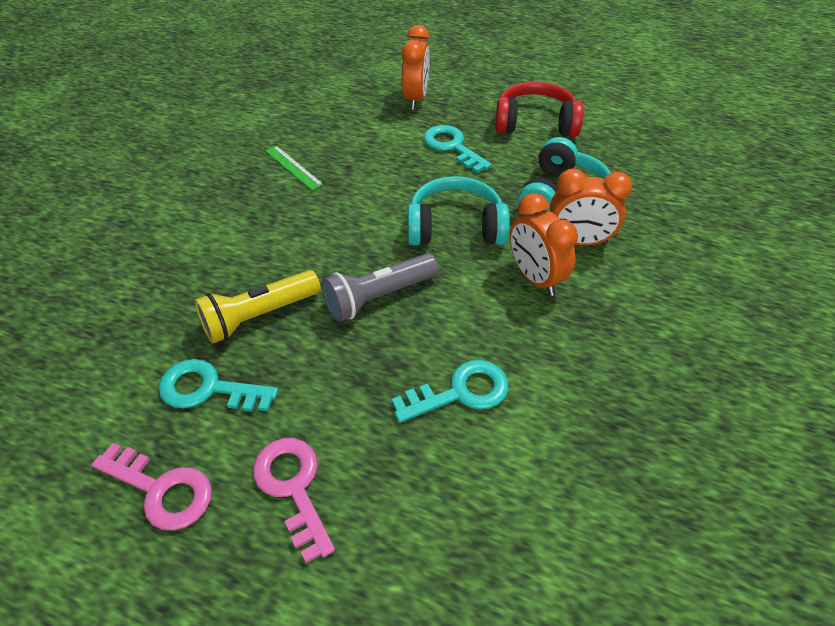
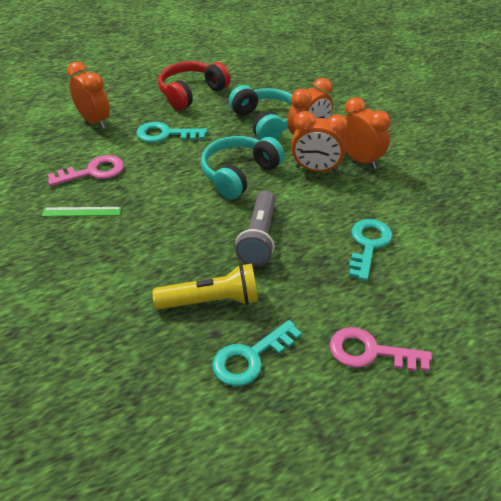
camera: 50 degrees left, 5 degrees down
(161, 490) = (314, 421): pink key -> pink key (93, 172)
(259, 316) = (211, 301): yellow flashlight -> yellow flashlight turned 105 degrees counterclockwise
(598, 303) = (360, 160): none -> orange clock

